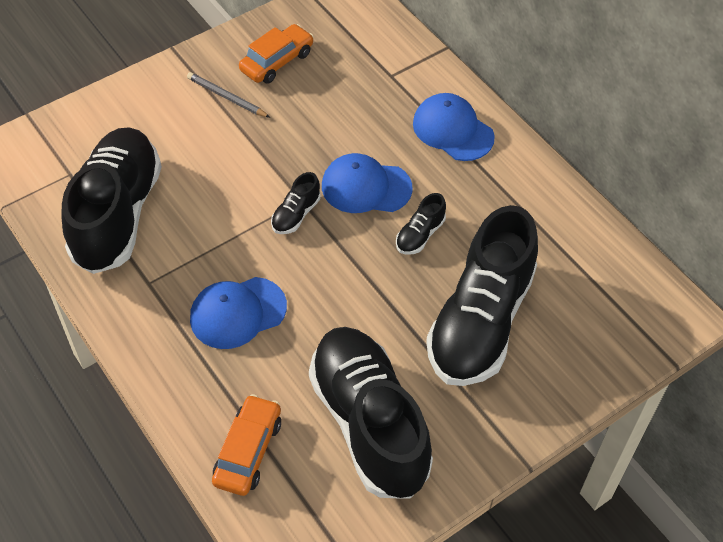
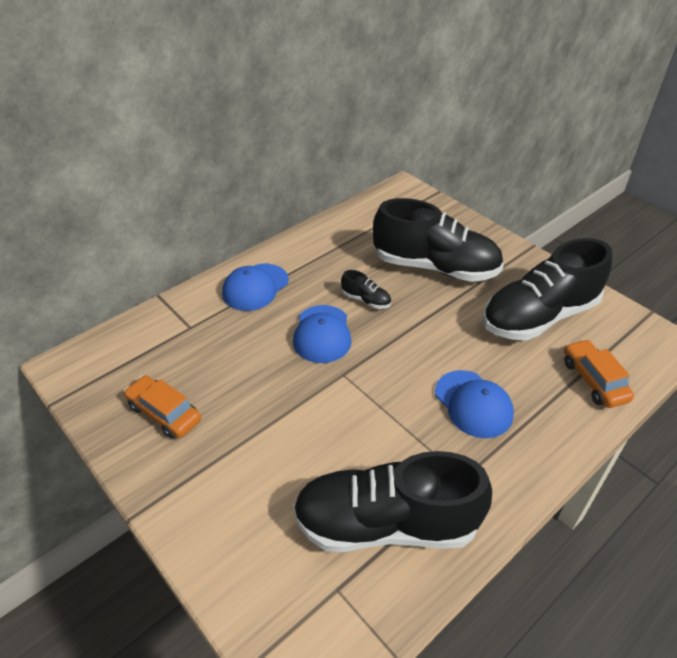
camera: 95 degrees left, 10 degrees down
(227, 97) = (214, 449): grey pencil -> none
(248, 451) = (594, 380): orange car -> orange car turned 60 degrees clockwise
(296, 214) = (359, 376): black shoe -> none

